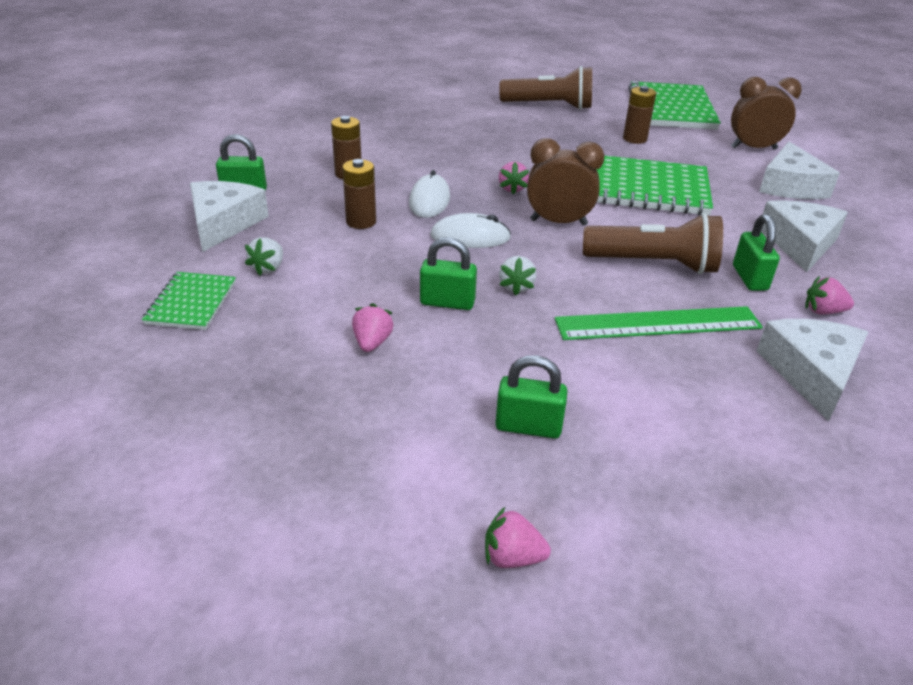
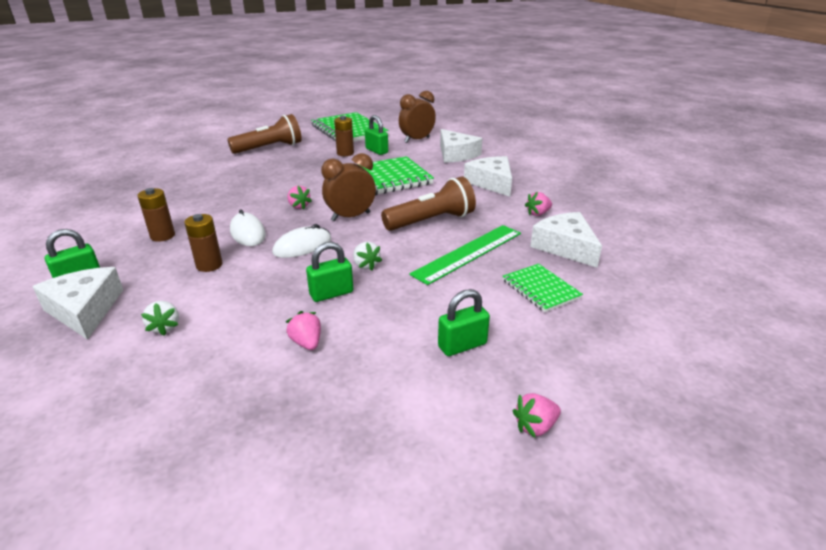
camera: 35 degrees left, 5 degrees down
(191, 303) = (120, 383): green notebook -> green notebook (540, 289)
(749, 278) = (487, 210): green padlock -> green padlock (376, 151)

